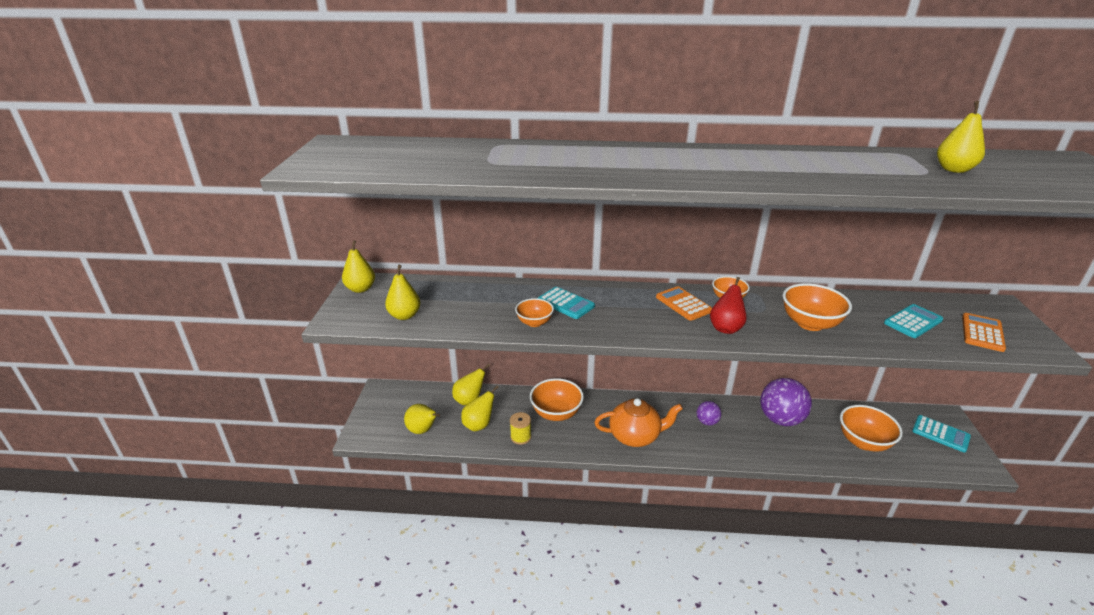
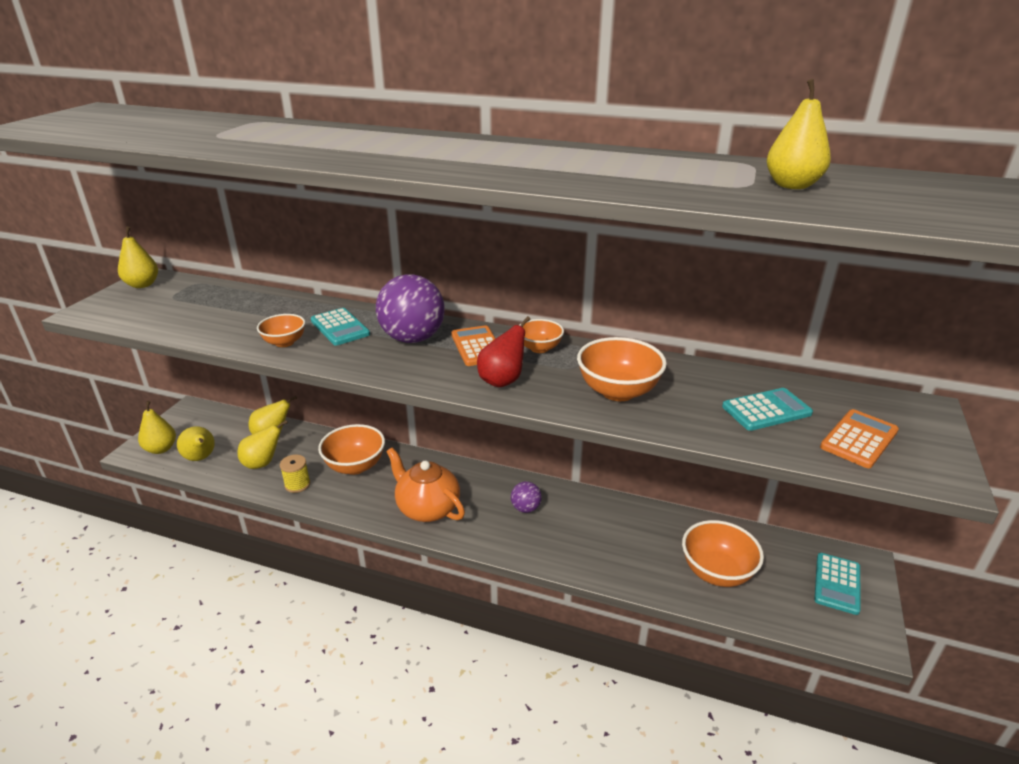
camera: 15 degrees right, 0 degrees up
(404, 315) = (157, 316): yellow pear -> yellow pear (161, 449)
(635, 436) = (427, 508): orange teapot -> orange teapot turned 150 degrees counterclockwise
(780, 419) = (622, 523): purple ball -> purple ball (412, 338)
(940, 434) = (837, 583): turquoise calculator -> turquoise calculator turned 60 degrees clockwise

